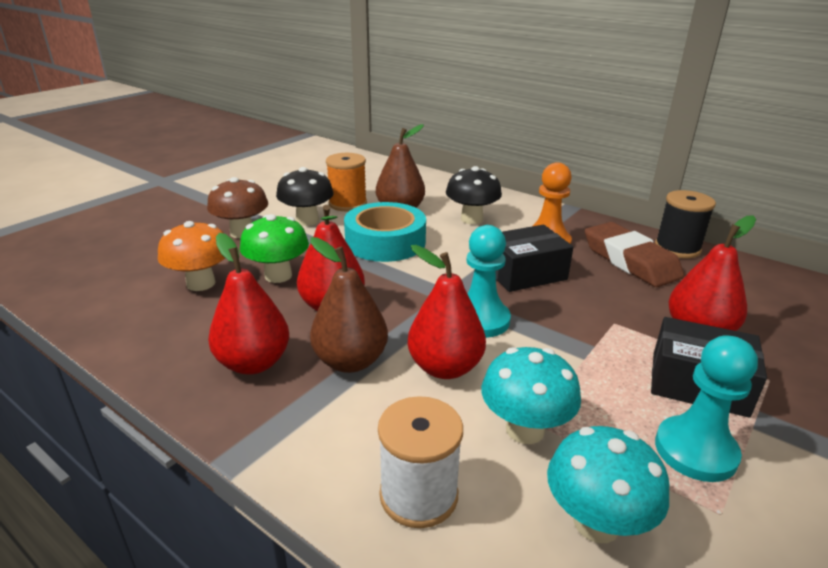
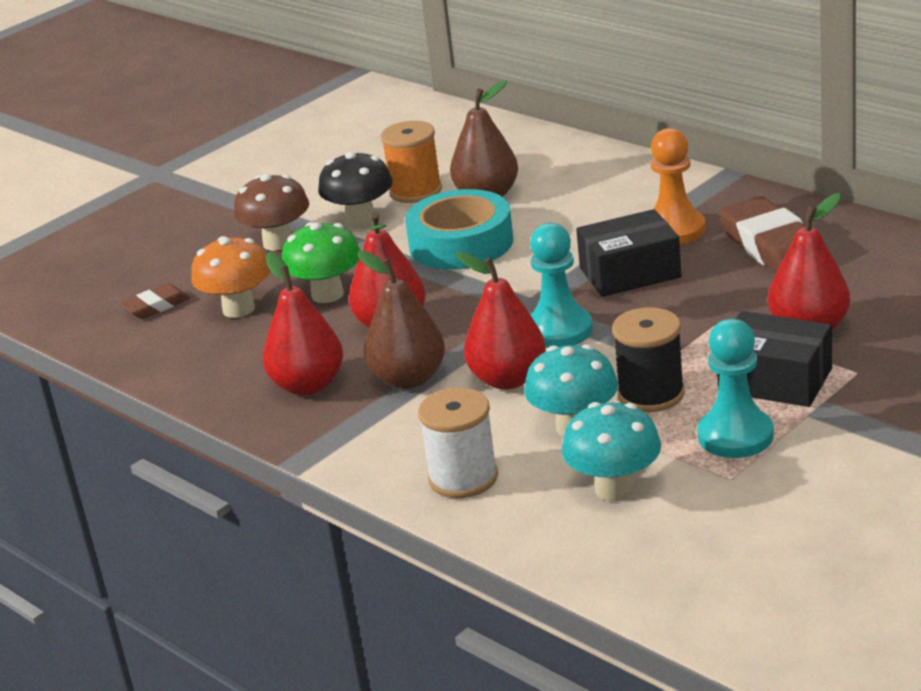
camera: 10 degrees right, 0 degrees up
(130, 276) = (156, 306): none -> brown eraser
(471, 219) = (583, 203): black mushroom -> none
(677, 248) = (848, 226): black spool -> black spool (651, 394)

